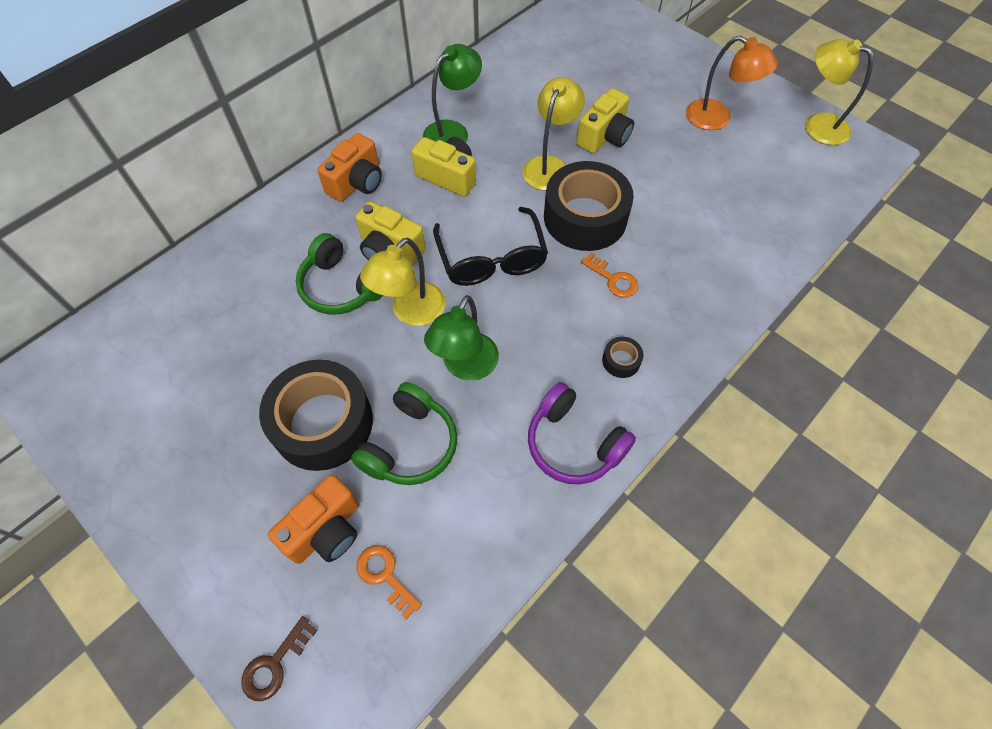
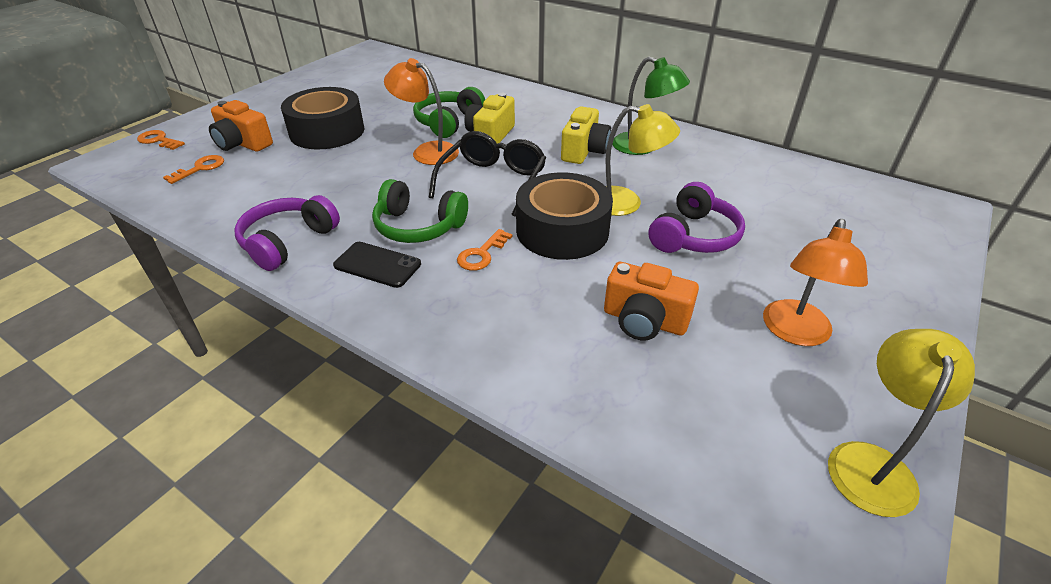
camera: 80 degrees right, 20 degrees down
(275, 664) = (158, 140): brown key -> orange key
(357, 183) = (557, 114): orange camera -> orange camera (644, 321)
(410, 445) = (302, 165): green headphones -> green headphones (418, 226)
(411, 312) = (427, 151): yellow lamp -> orange lamp
(465, 367) = (373, 181): green lamp -> none
(491, 258) = (492, 181): black glasses -> black glasses turned 135 degrees clockwise
(604, 136) = (694, 236): yellow camera -> purple headphones
(621, 361) = (377, 265): black tape -> black phone

